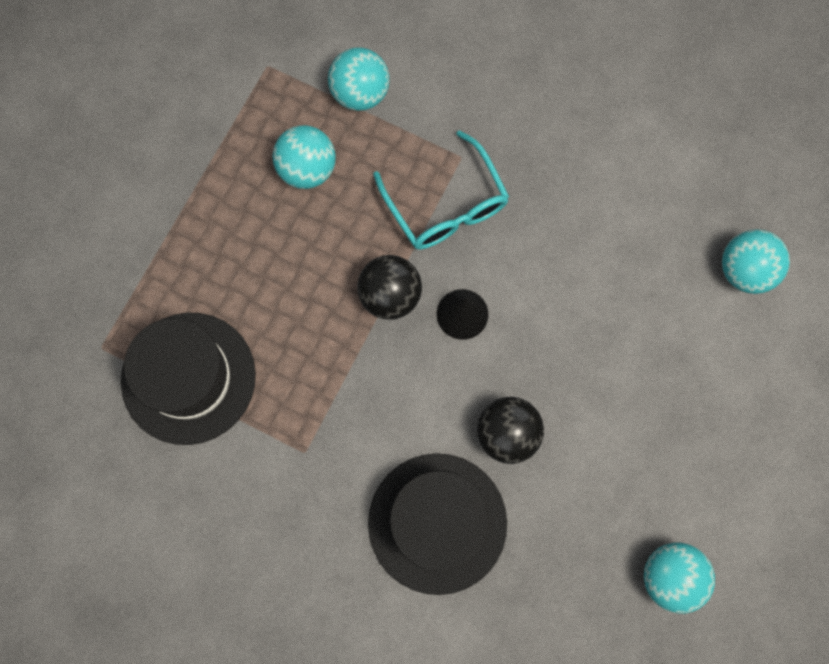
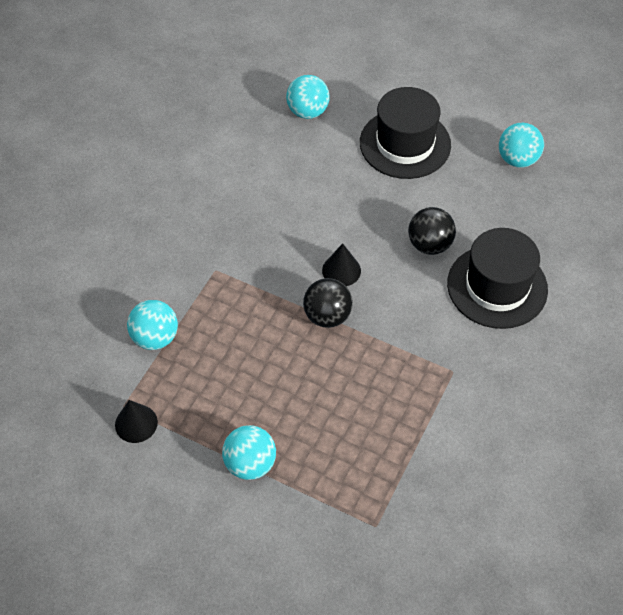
camera: 90 degrees left, 20 degrees down
(188, 378) = (399, 456): black hat -> black hat (405, 144)
(245, 81) = (136, 423): none -> black cone
(307, 169) = (220, 374): turquoise ball -> turquoise ball (250, 463)
(446, 205) = (255, 280): turquoise glasses -> none

